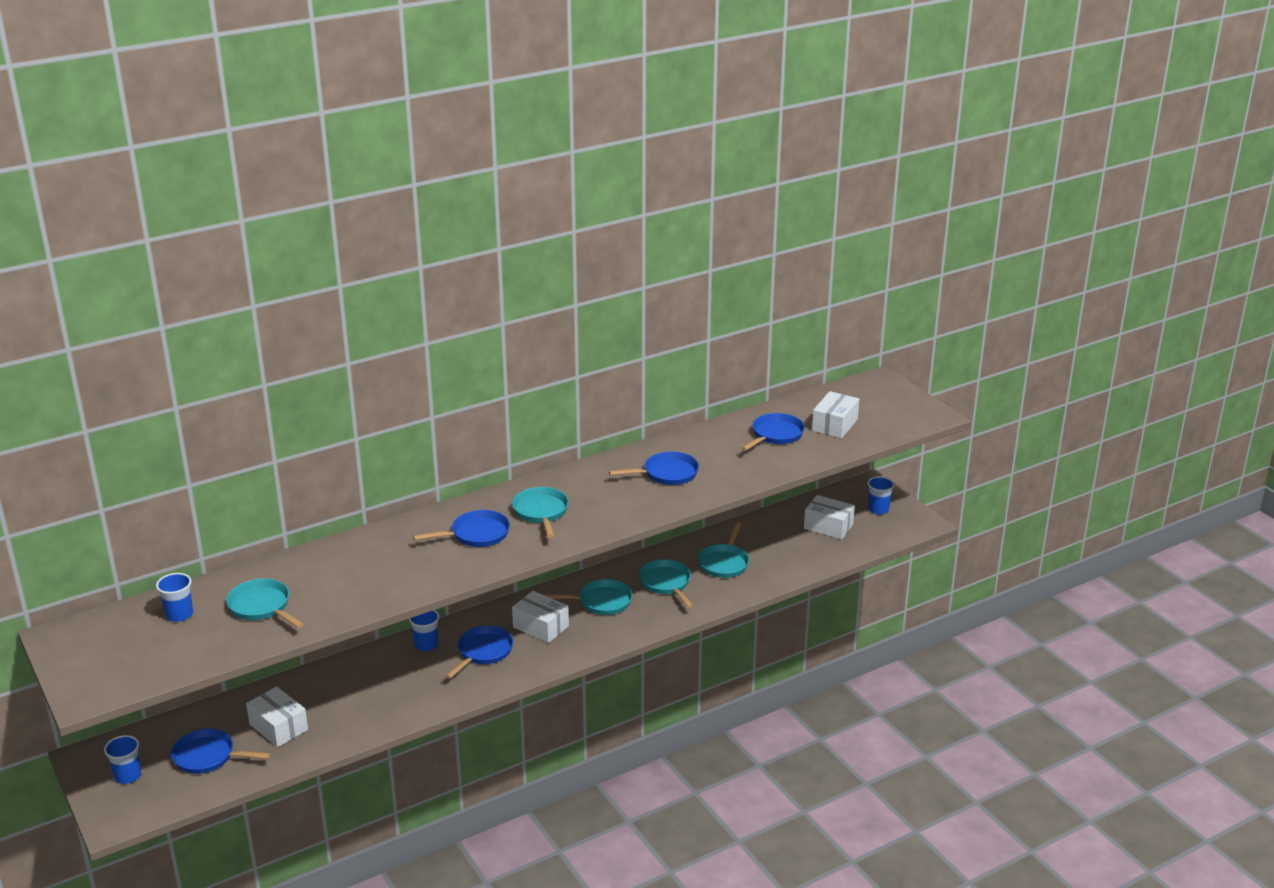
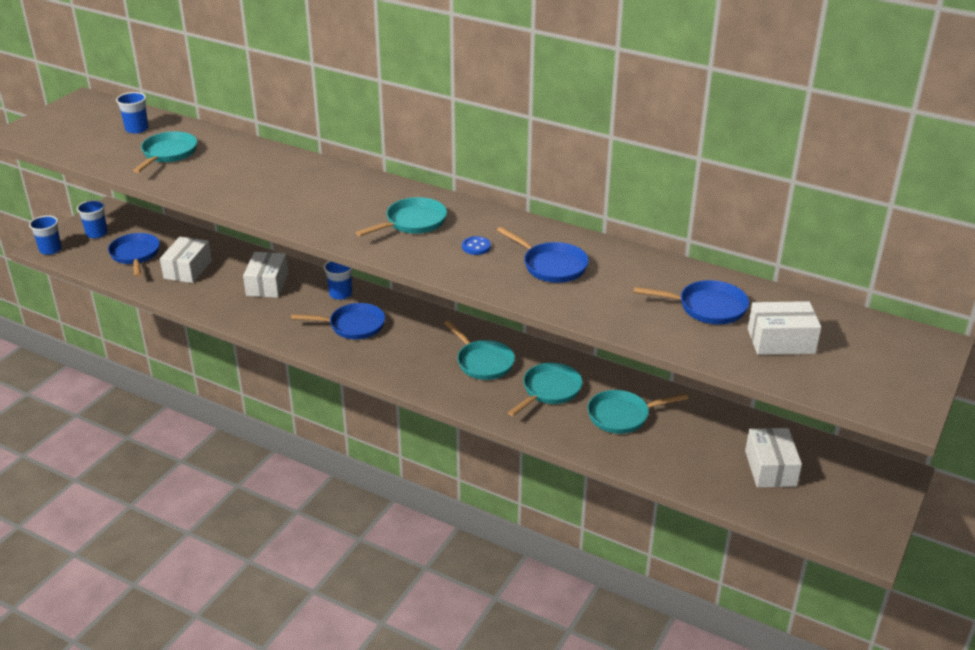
camera: 60 degrees right, 5 degrees up
(476, 534) = (347, 204): blue pan -> none
(541, 626) = (415, 342): white box -> white box (267, 284)
(608, 496) = (476, 247): none -> blue button
(878, 509) = (851, 497): blue cup -> blue cup (50, 249)

